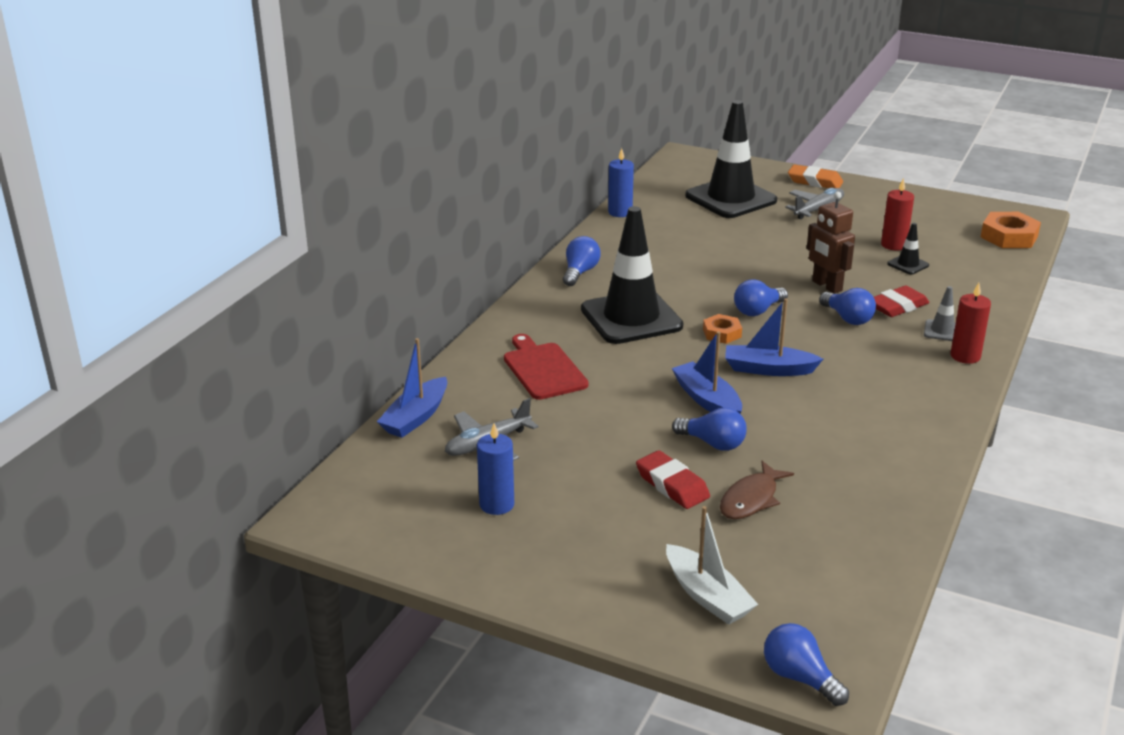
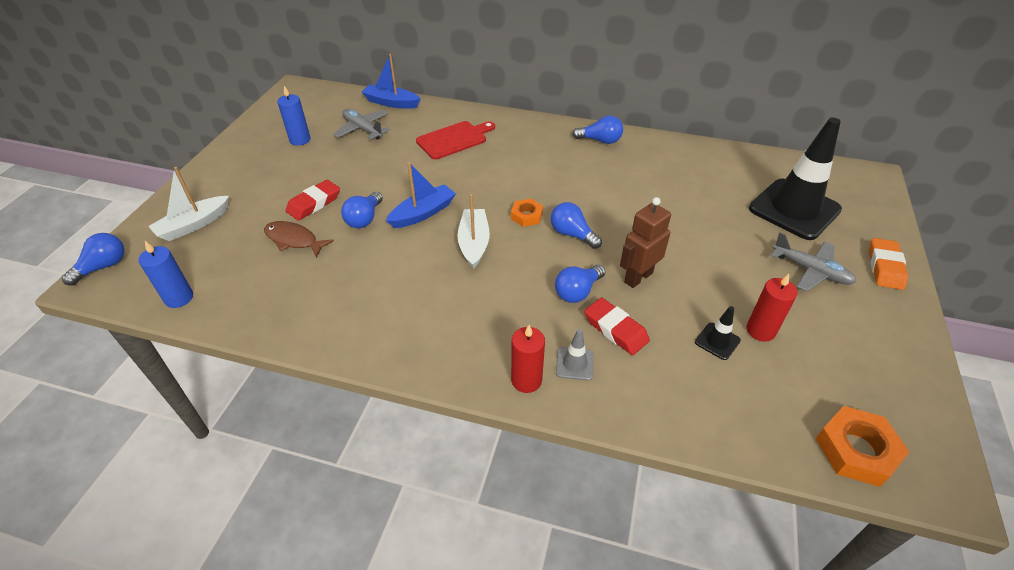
camera: 80 degrees right, 15 degrees up
(620, 212) = (719, 150): blue candle -> blue candle (179, 298)
(631, 318) = (537, 169): black traffic cone -> none
(768, 369) = (474, 243): blue boat -> white boat

